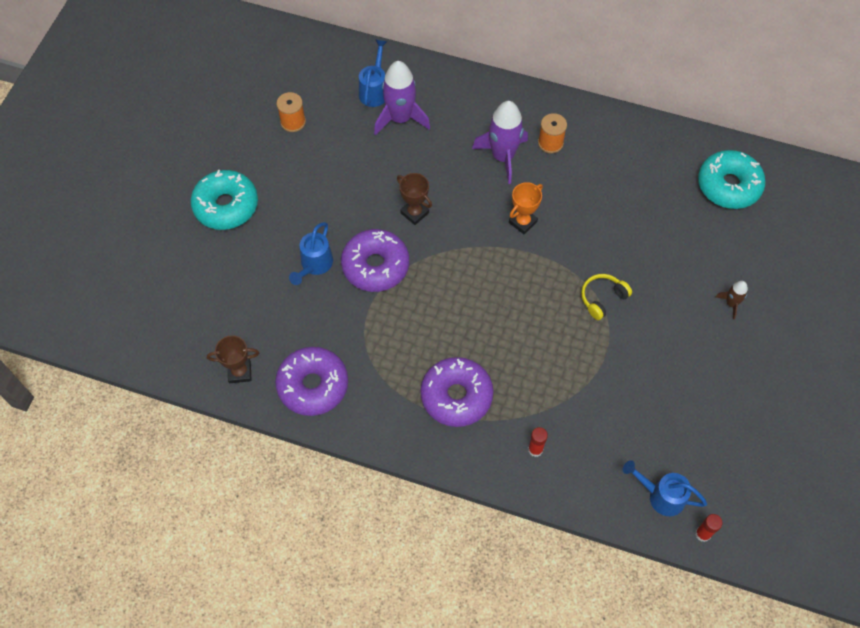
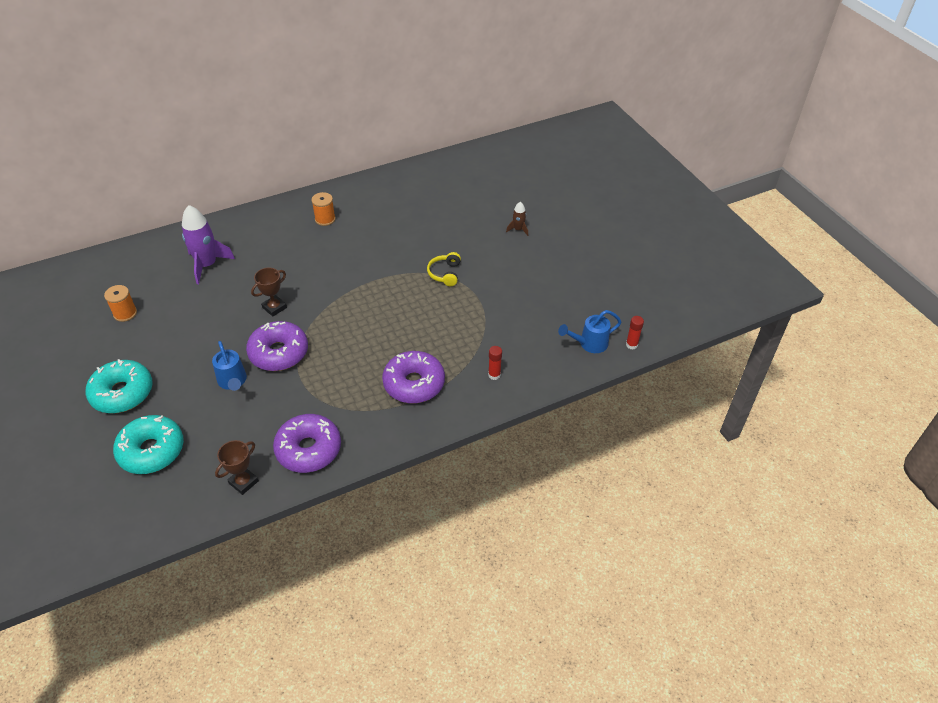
camera: 45 degrees left, 15 degrees down
(374, 90) = (171, 261): blue watering can -> none
(414, 213) = (274, 307): brown trophy -> brown trophy turned 45 degrees counterclockwise
(503, 157) = (302, 244): purple rocket -> none
(523, 222) = (353, 268): orange trophy -> none
(728, 186) = (453, 178): turquoise donut -> turquoise donut (151, 451)

